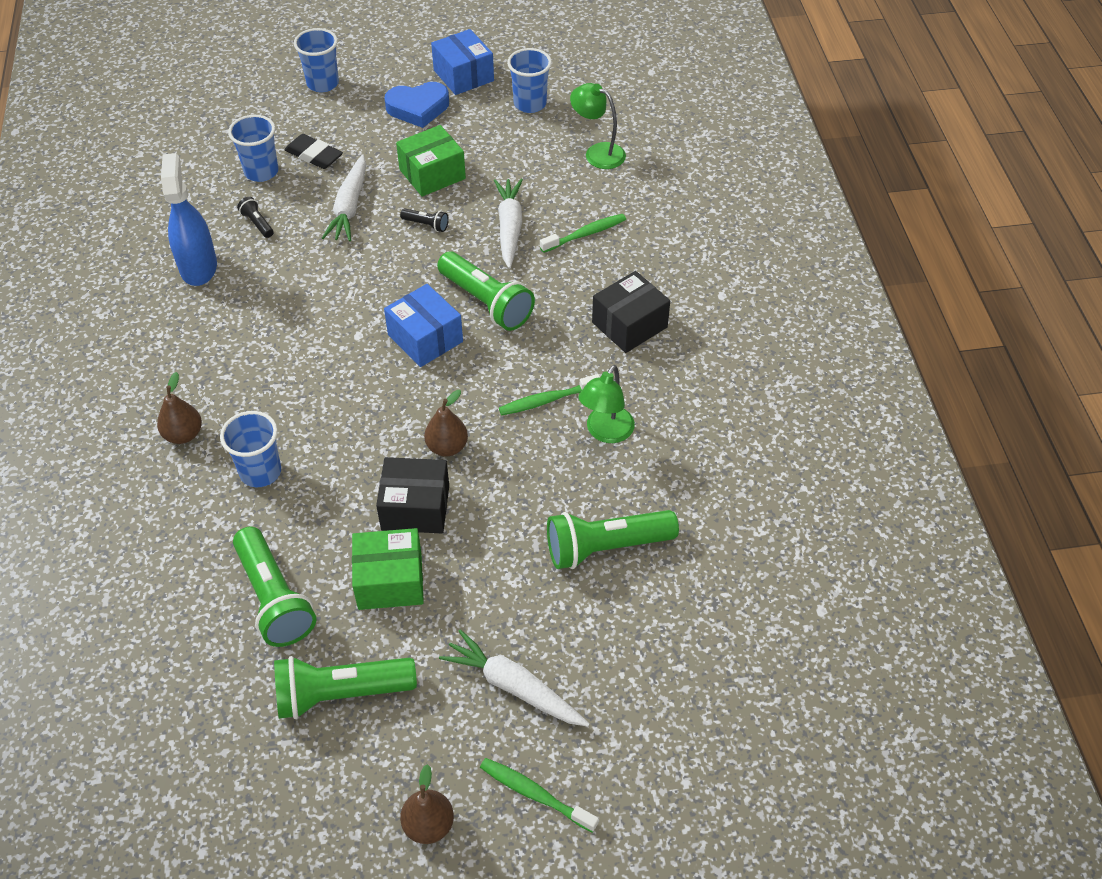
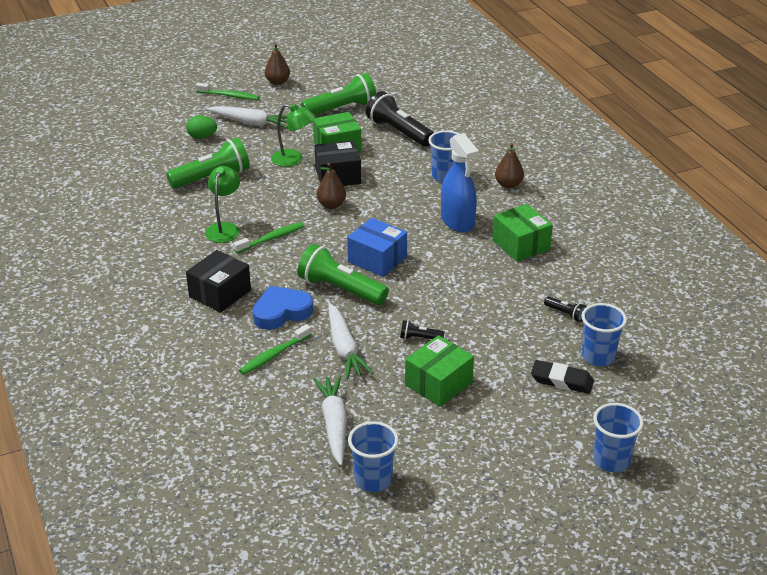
camera: 165 degrees right, 15 degrees down
(198, 267) = (585, 275): blue spray bottle -> blue spray bottle (457, 221)
(240, 325) = (521, 245): none -> green box
(274, 598) = (399, 132): green flashlight -> black flashlight
(349, 207) = (496, 341): white carrot -> white carrot (334, 424)
(418, 108) = (491, 451): blue heart -> blue heart (281, 312)
(463, 75) = (463, 502): blue box -> none
(597, 153) = (282, 436): green lamp -> green lamp (293, 159)
(606, 663) = (202, 137): none -> green egg

